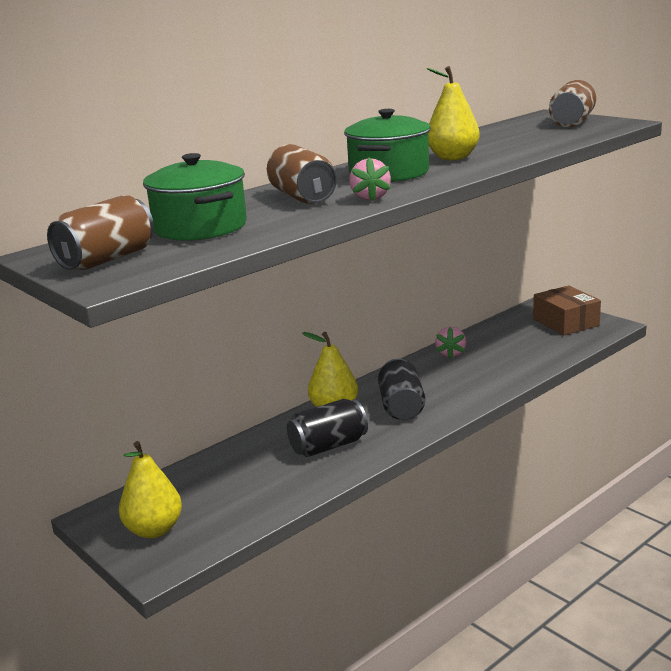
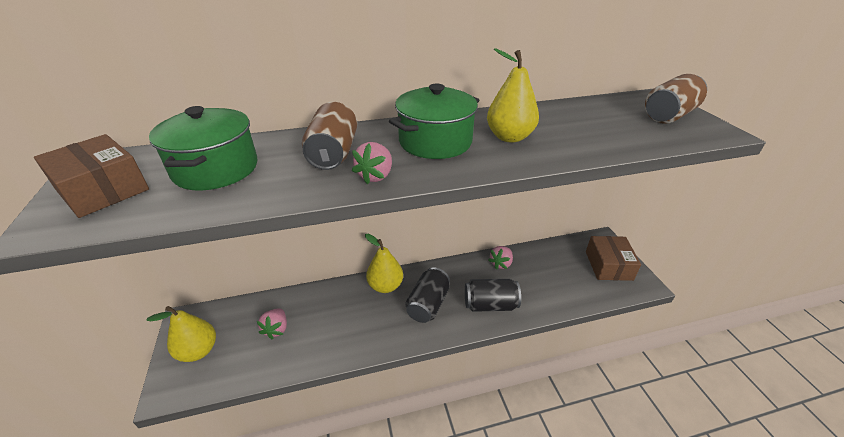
camera: 25 degrees right, 15 degrees up
(107, 259) = (103, 190): brown can -> brown box
(237, 481) = (276, 329): none -> pink strawberry
(328, 446) = (353, 322): black can -> black can (490, 305)

